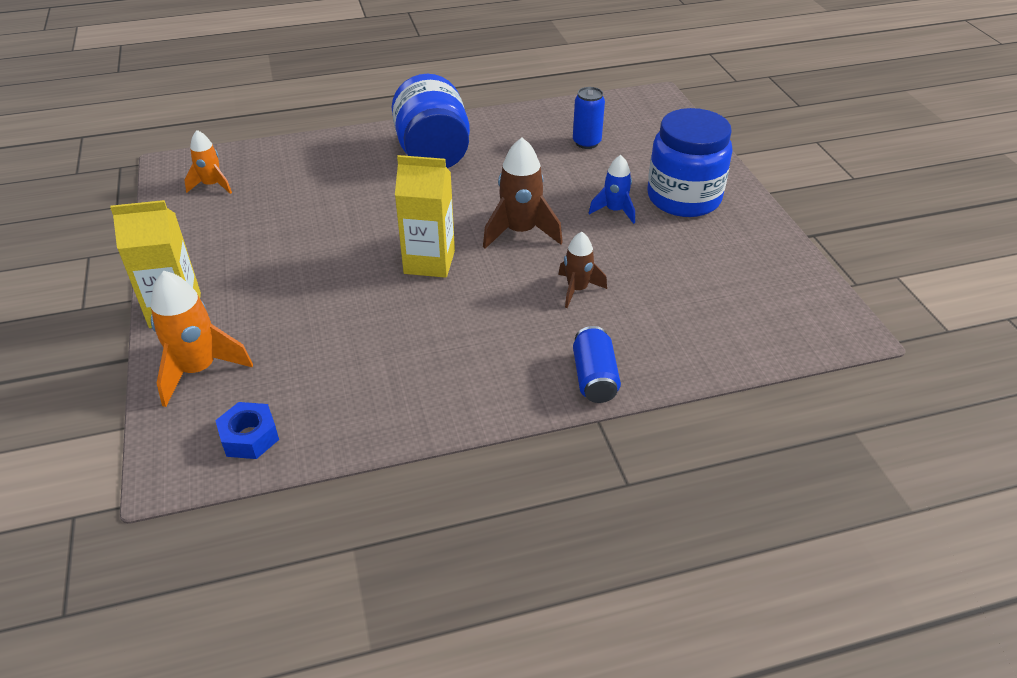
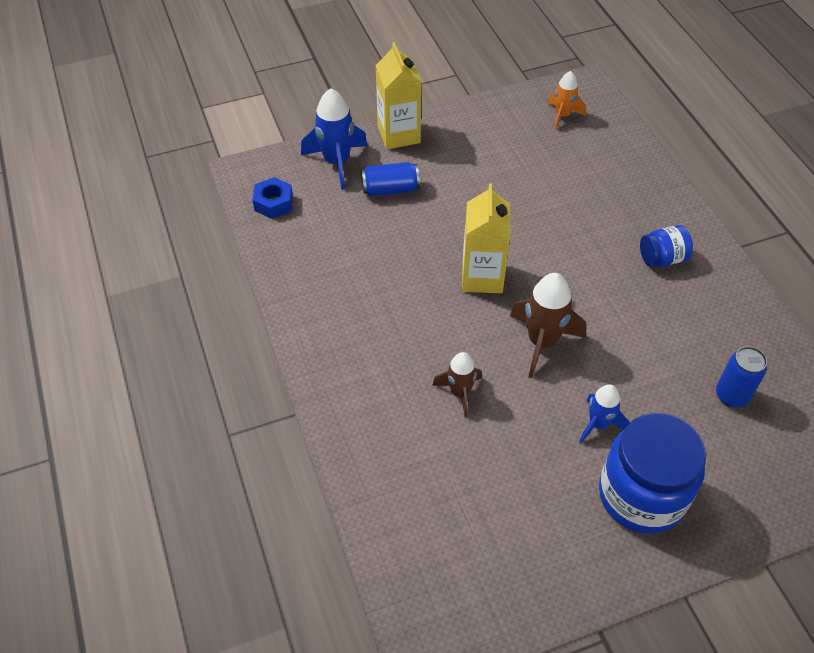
camera: 85 degrees right, 10 degrees up
(198, 370) = (337, 162): orange rocket -> blue rocket
(433, 153) = (662, 258): blue jar -> blue jar, size x0.50
(594, 378) = (342, 408): blue can -> blue can (390, 189)

